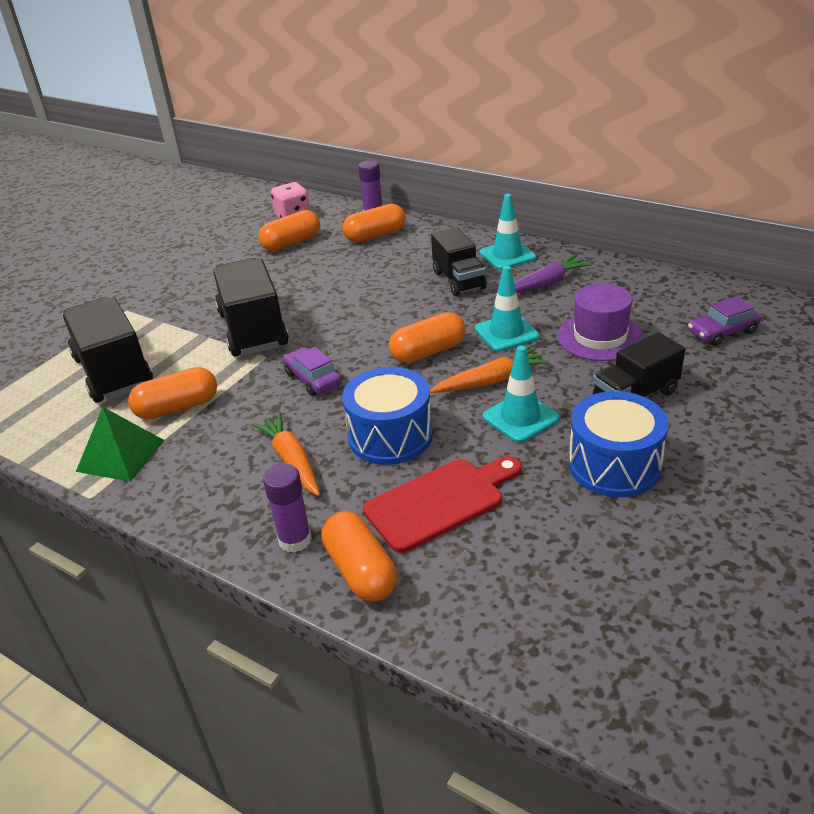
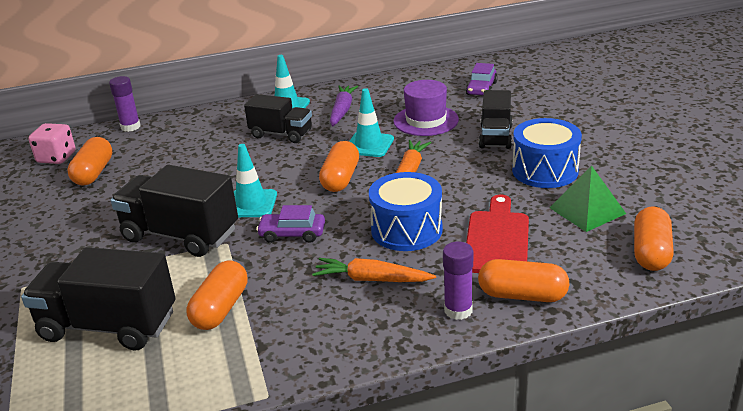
camera: 50 degrees left, 5 degrees down
(120, 455) = (237, 360): green pyramid -> green pyramid (587, 210)
(375, 236) = (161, 138): orange capsule -> orange capsule (651, 252)
(520, 418) = (460, 178): turquoise traffic cone -> turquoise traffic cone (251, 204)

